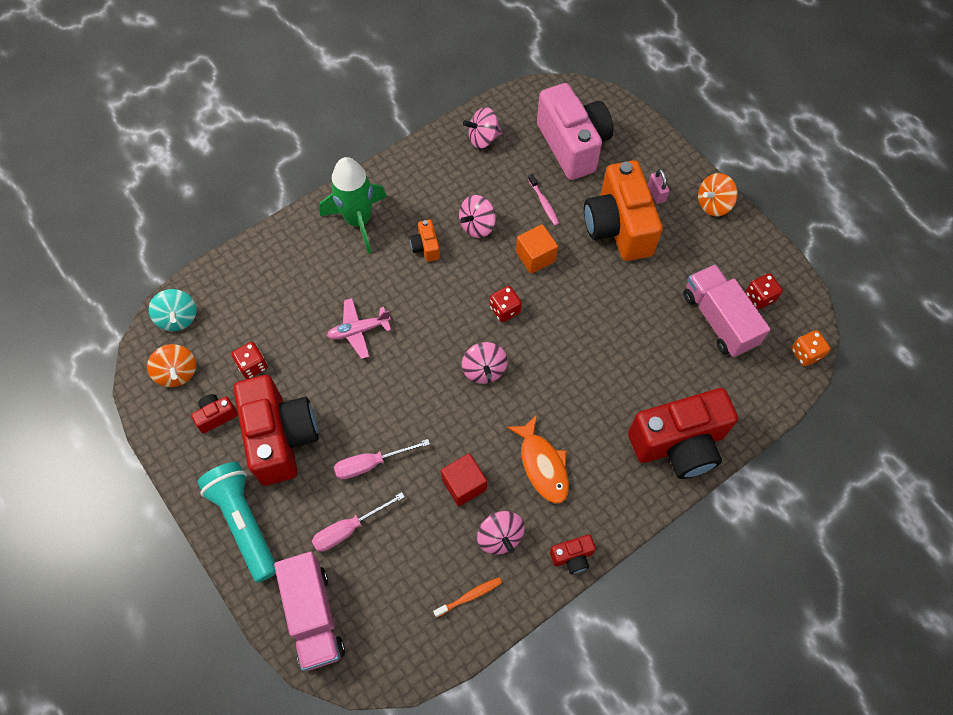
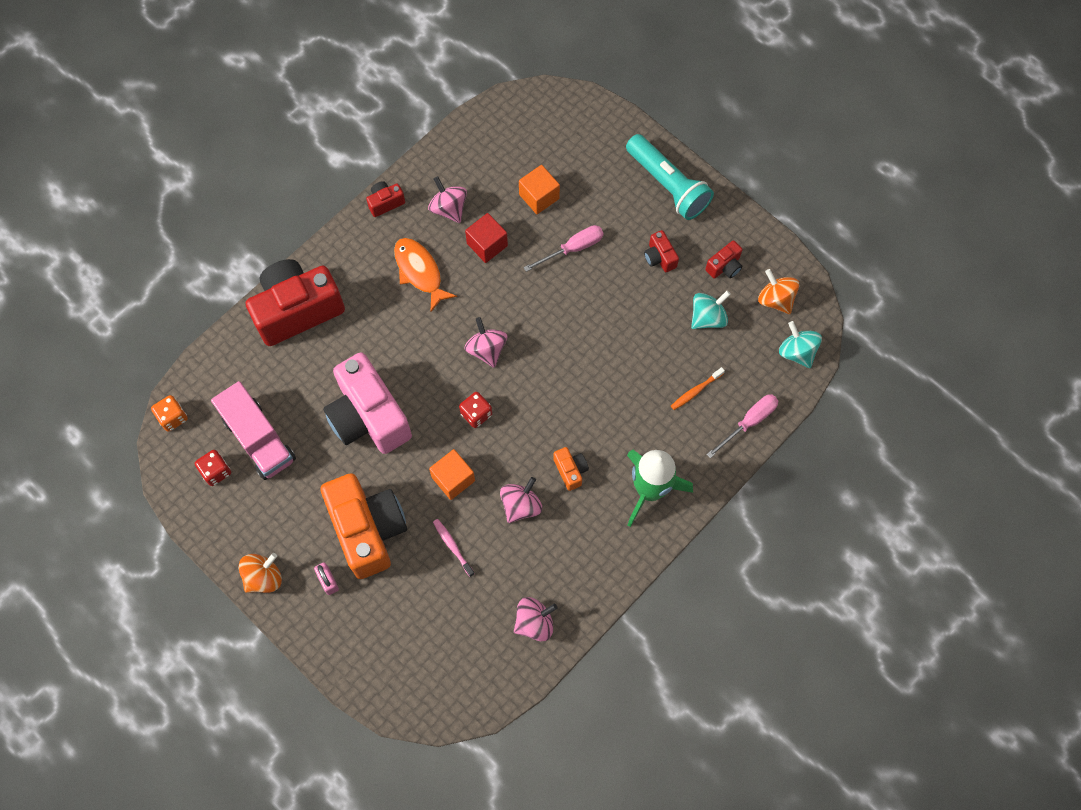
camera: 170 degrees right, 5 degrees up
(252, 365) = (708, 317): red dice -> turquoise spinning top
(281, 437) = (659, 257): red camera -> red camera, size x0.42
(313, 615) = (589, 128): pink truck -> none
(349, 529) = (578, 194): pink screwdriver -> pink screwdriver (749, 422)
(358, 330) = (616, 368): pink plane -> none
(394, 533) = (539, 196): none -> orange cube
(470, 596) = (466, 161): orange toothbrush -> orange toothbrush (695, 391)
(573, 145) = (428, 631): pink camera -> pink camera (368, 417)

